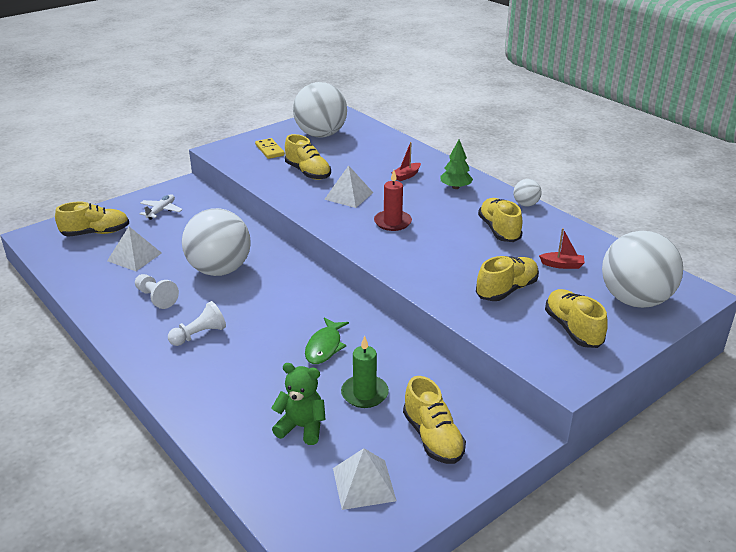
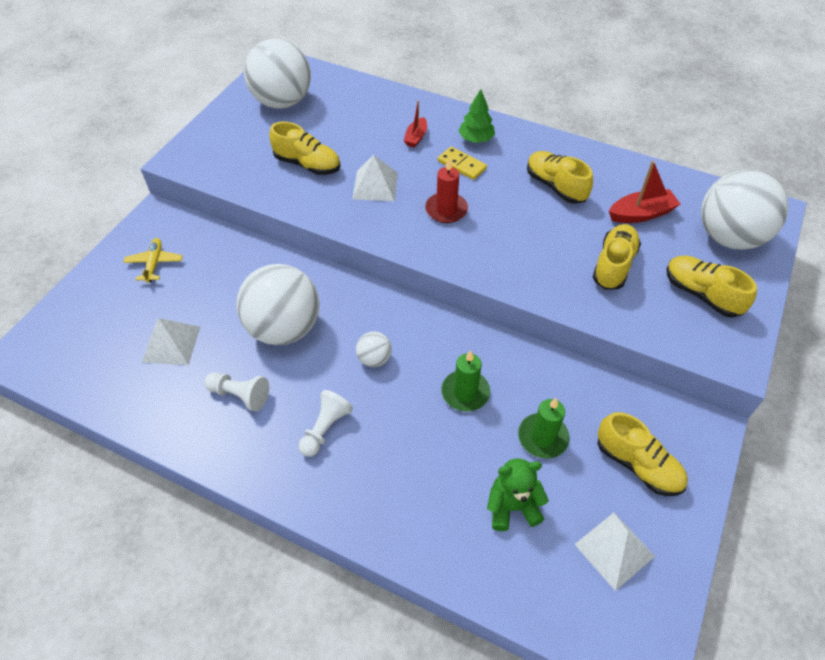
camera: 25 degrees left, 20 degrees up
(96, 233) = (97, 324): yellow shoe -> none
(161, 211) = (154, 263): white plane -> yellow plane
(270, 150) = (240, 142): yellow domino -> yellow domino (462, 165)
(324, 347) = (465, 392): green fish -> green candle
(525, 204) = (557, 142): white ball -> white ball (374, 359)
(562, 265) = (641, 214): red boat -> red boat, size x1.57

